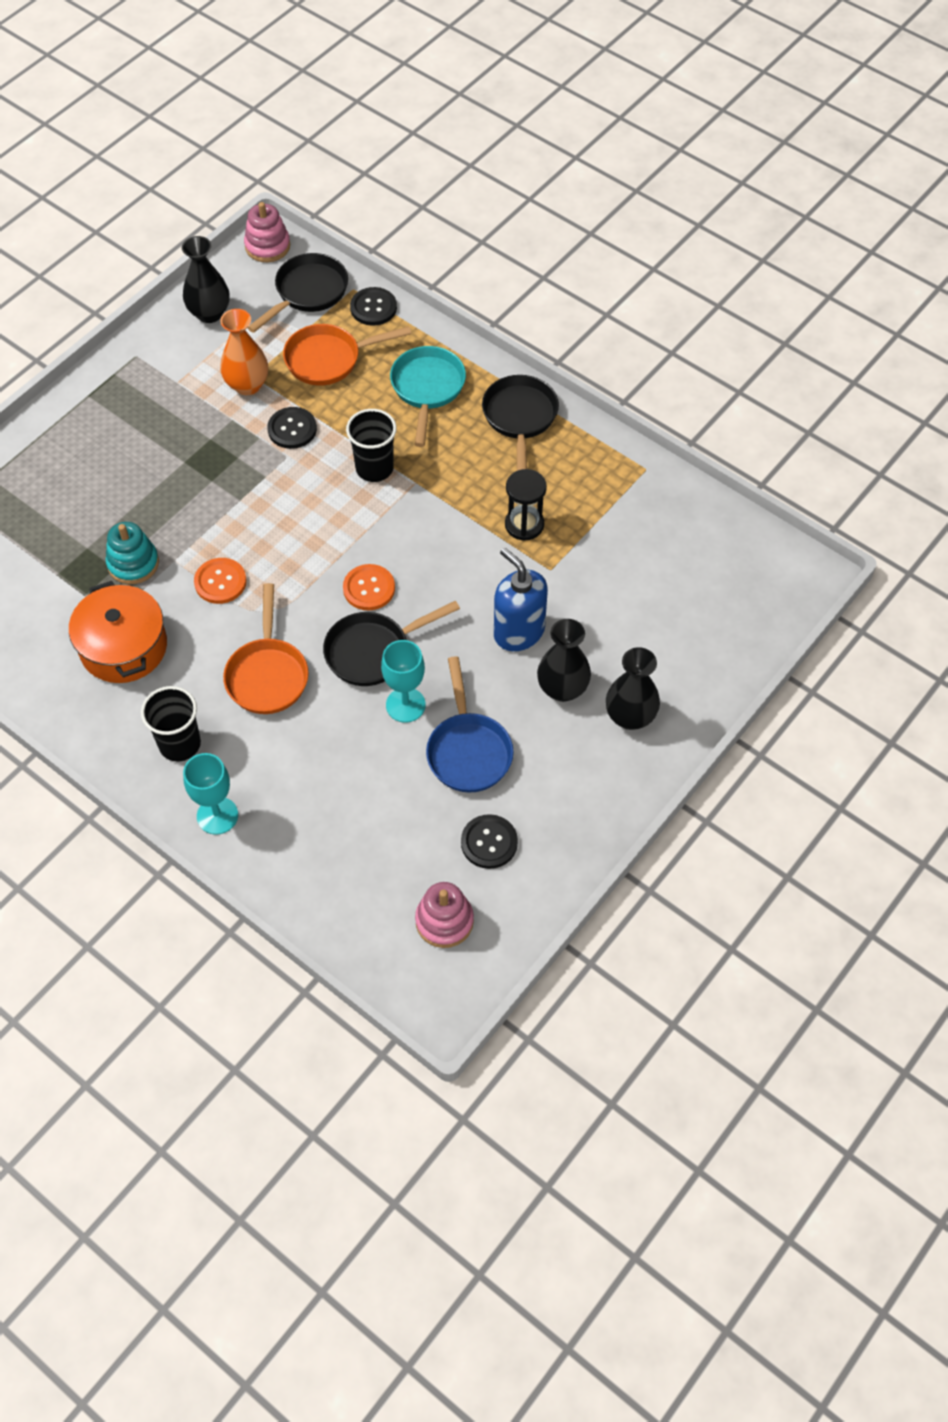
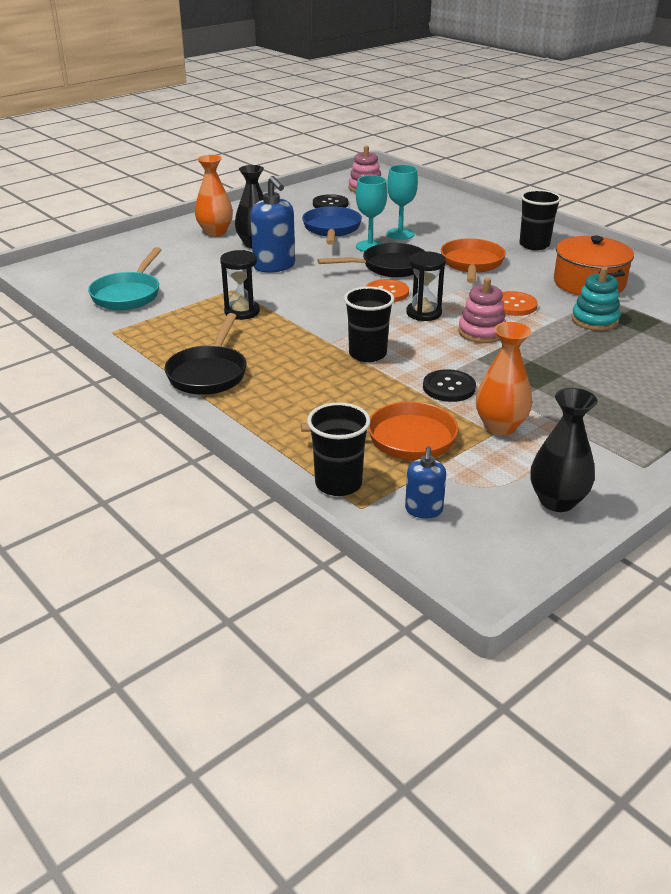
camera: 170 degrees left, 25 degrees down
(217, 815) = (503, 222): turquoise goblet -> turquoise goblet (400, 234)
(267, 246) = (481, 578): pink stacking toy -> pink stacking toy (481, 332)
(307, 293) = (423, 510): black pan -> blue soap dispenser
(322, 551) = (424, 313): none -> black hourglass
(373, 308) = (338, 484): black button -> black cup
(427, 389) = (296, 403): turquoise pan -> turquoise pan (128, 294)
(630, 717) = (215, 232): black vase -> orange vase

